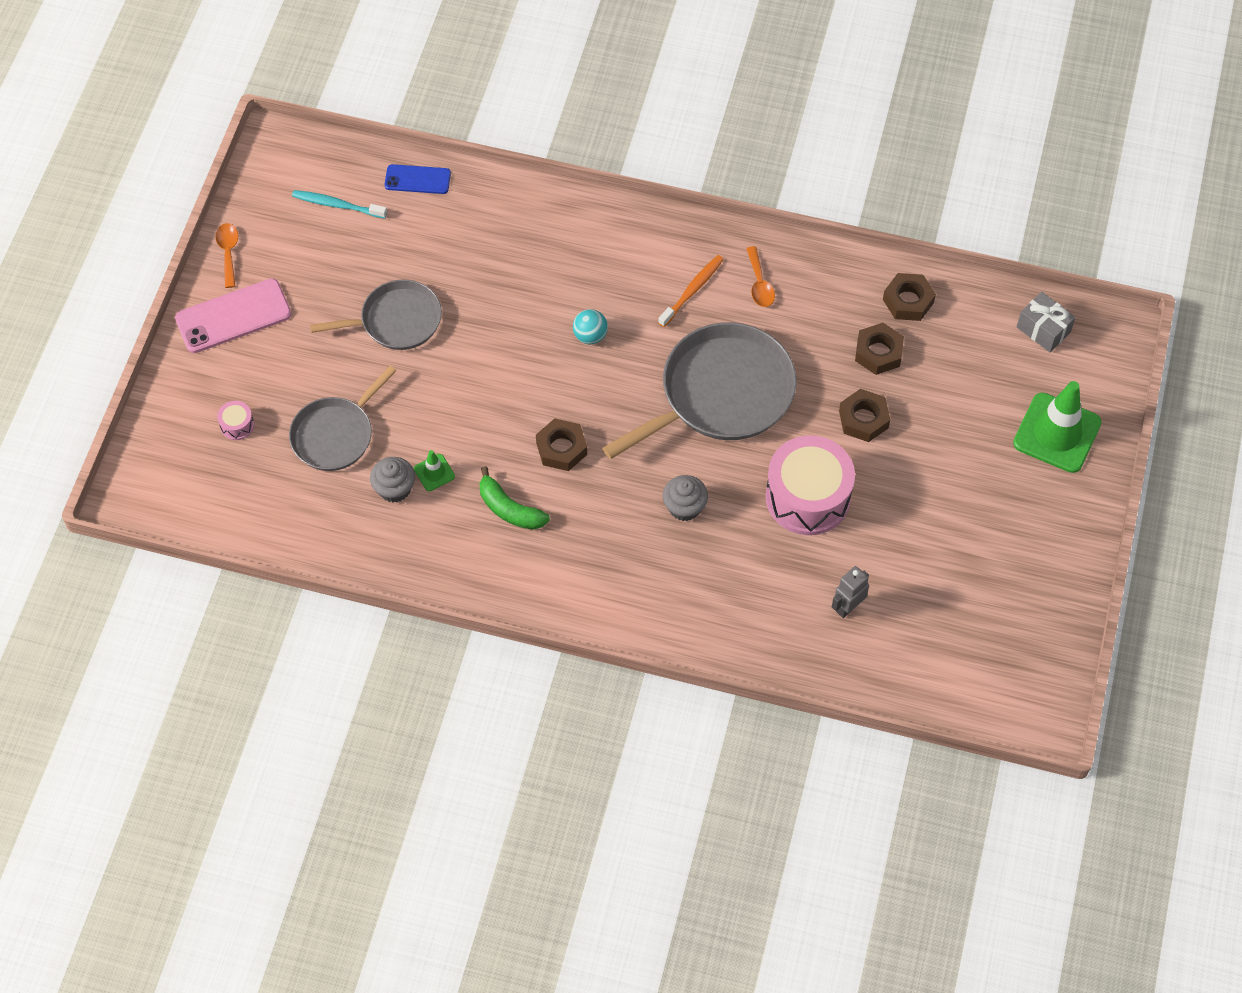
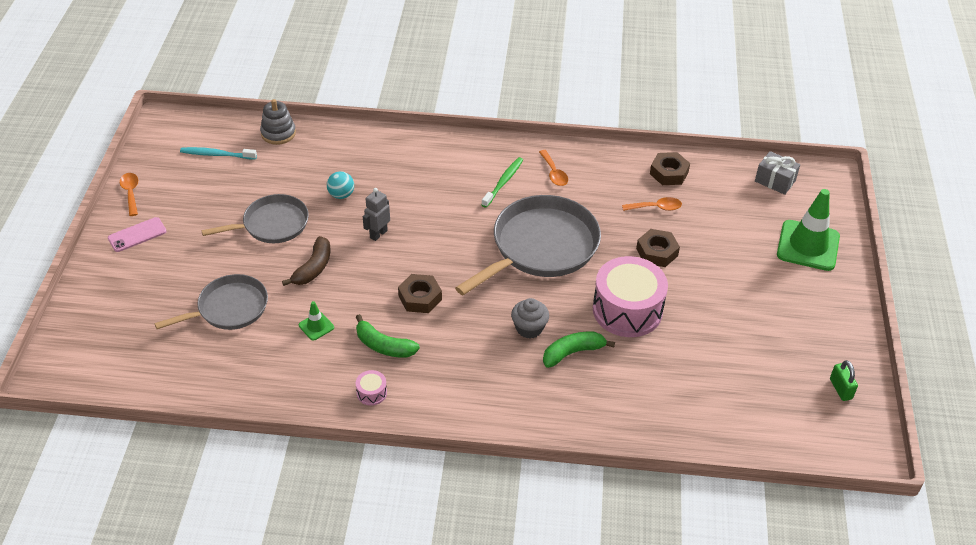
camera: 10 degrees left, 15 degrees down
(233, 316) = (137, 235): pink phone -> pink phone, size x0.61
(237, 425) = (144, 310): pink drum -> pink drum (371, 393)
(335, 435) = (229, 308): grey pan -> grey pan turned 150 degrees counterclockwise
(394, 488) = (284, 342): grey cupcake -> none
(417, 179) = (278, 133): blue phone -> grey stacking toy
(439, 390) = (313, 268): none -> brown banana
(590, 336) = (429, 219): turquoise ball -> turquoise ball (341, 195)
(692, 291) = (503, 182): orange toothbrush -> green toothbrush
(729, 547) = (572, 353): none -> green banana
(848, 607) = (681, 386): grey robot -> grey robot (378, 234)
(878, 352) = (656, 207): brown nut -> orange spoon
(1036, 636) = (840, 389): none -> green padlock

